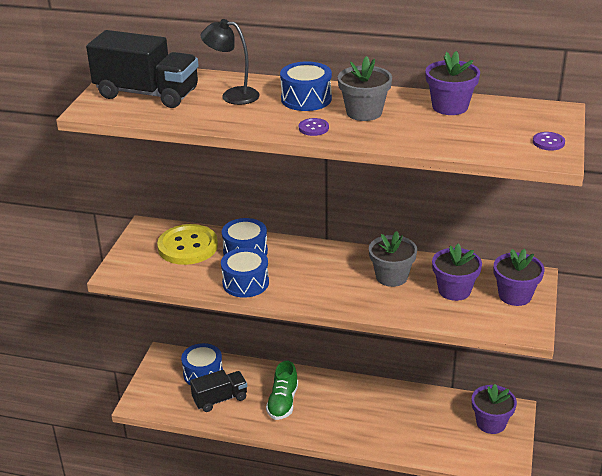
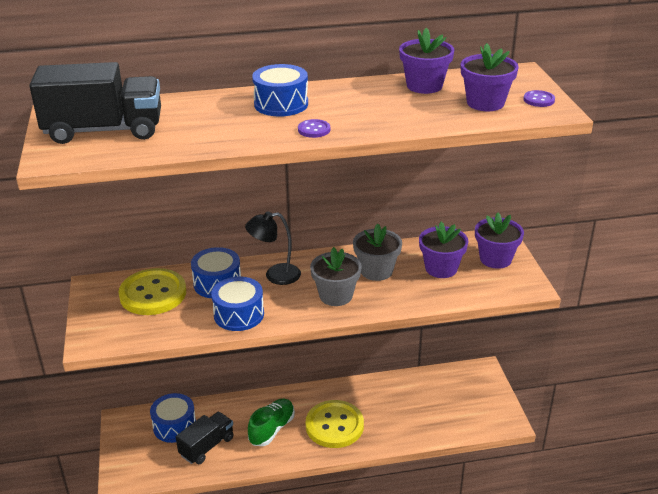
camera: 25 degrees left, 0 degrees up
(232, 95) = (201, 115): black lamp -> black lamp (275, 275)
(283, 402) = (272, 429): green shoe -> green shoe turned 135 degrees counterclockwise
(340, 417) = (334, 425): none -> yellow button
(364, 112) = (349, 106): grey flower pot -> grey flower pot (336, 295)
(491, 423) = (470, 388): purple flower pot -> purple flower pot (485, 103)

